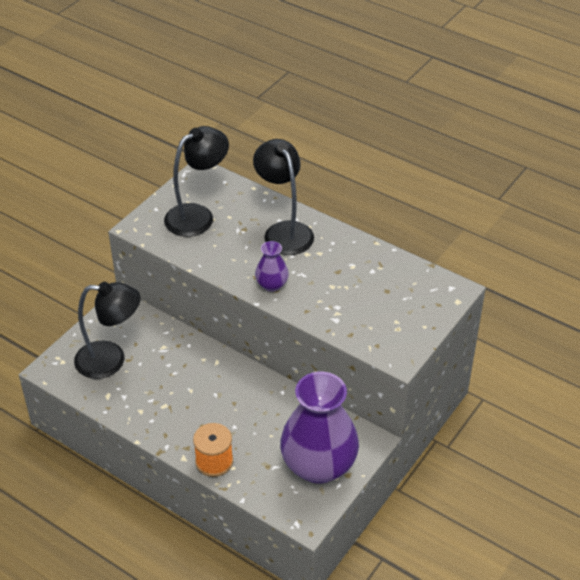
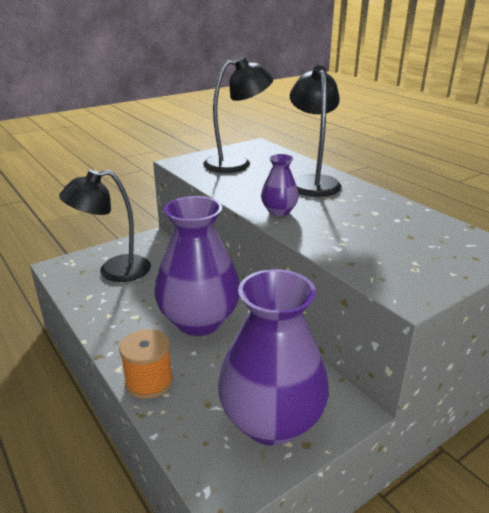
camera: 20 degrees right, 15 degrees down
(111, 360) = (114, 271): black lamp -> black lamp turned 135 degrees clockwise
(223, 395) = (199, 321): none -> purple vase

